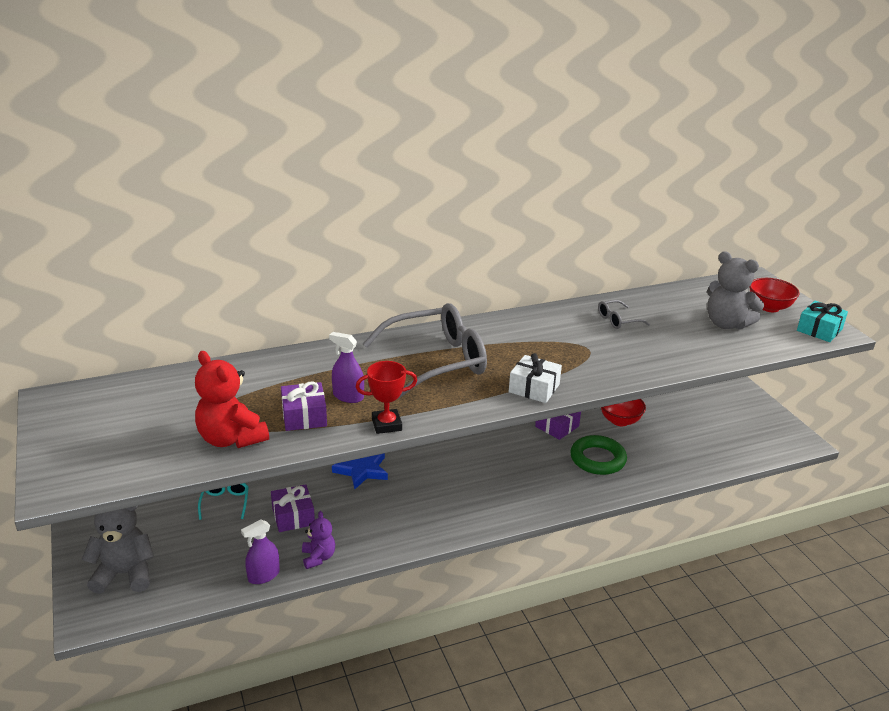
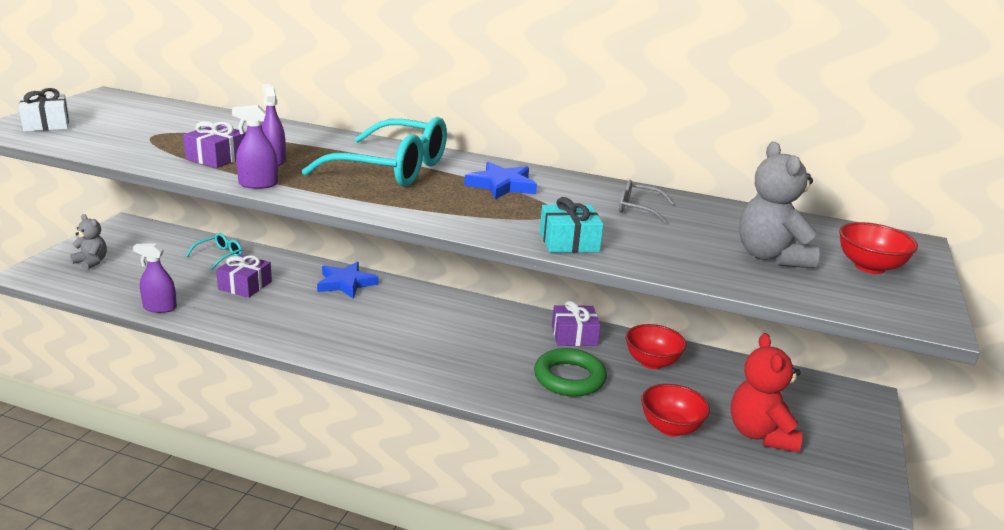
camera: 40 degrees right, 5 degrees down
(125, 574) = (91, 262): grey teddy bear -> grey teddy bear, size x0.59
(231, 439) = (144, 149): red teddy bear -> red teddy bear (760, 434)
(318, 557) = (212, 317): purple teddy bear -> none
(386, 424) = (258, 184): red trophy -> purple spray bottle
(436, 361) = (392, 169): grey glasses -> turquoise glasses
(522, 340) = (502, 185): none -> blue star
(534, 388) = (432, 214): white gift -> white gift (46, 124)
(685, 460) = (670, 428): none -> red bowl
(819, 330) = (902, 308): turquoise gift -> turquoise gift (569, 241)

